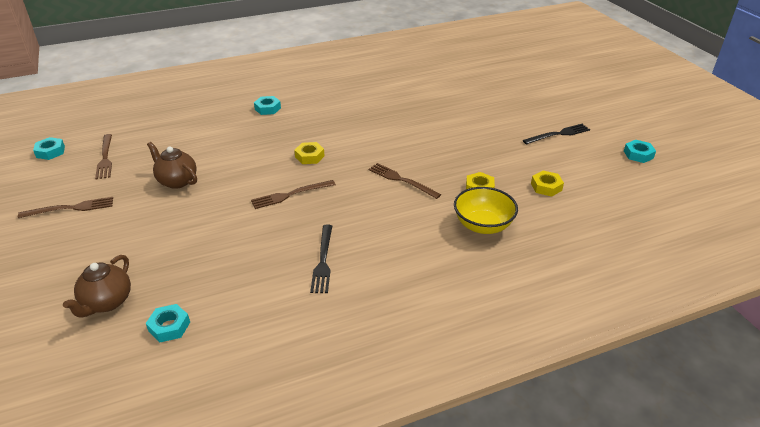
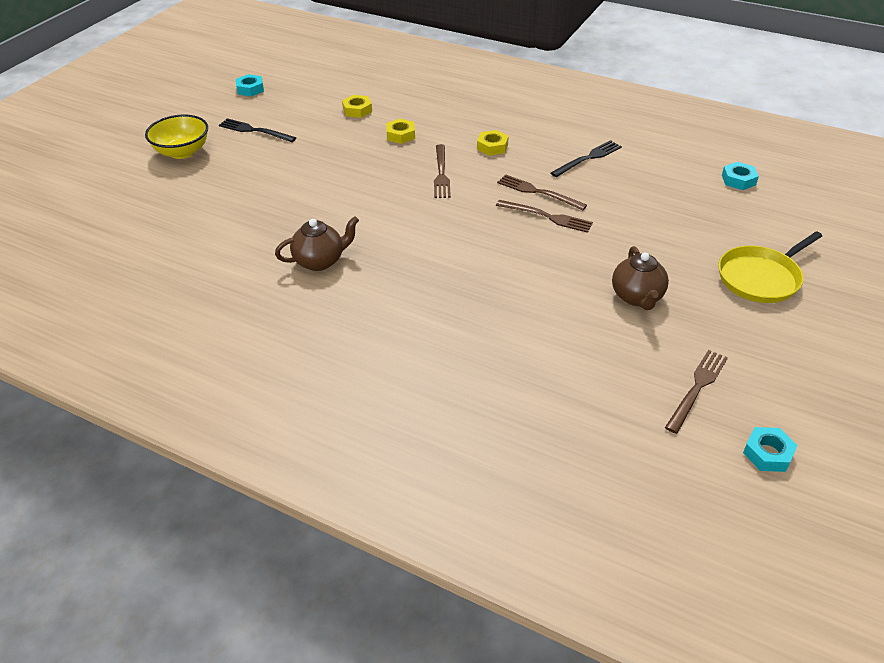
camera: 130 degrees left, 5 degrees up
(70, 208) = (774, 333): brown fork -> brown fork (538, 192)
(97, 240) = (761, 278): none -> yellow pan
(107, 302) = (778, 219): brown teapot -> brown teapot (320, 261)
(267, 108) = (428, 338): turquoise nut -> none
(309, 156) = (478, 242): yellow nut -> yellow nut (492, 147)
(483, 225) = (448, 117): yellow bowl -> yellow bowl (182, 152)

